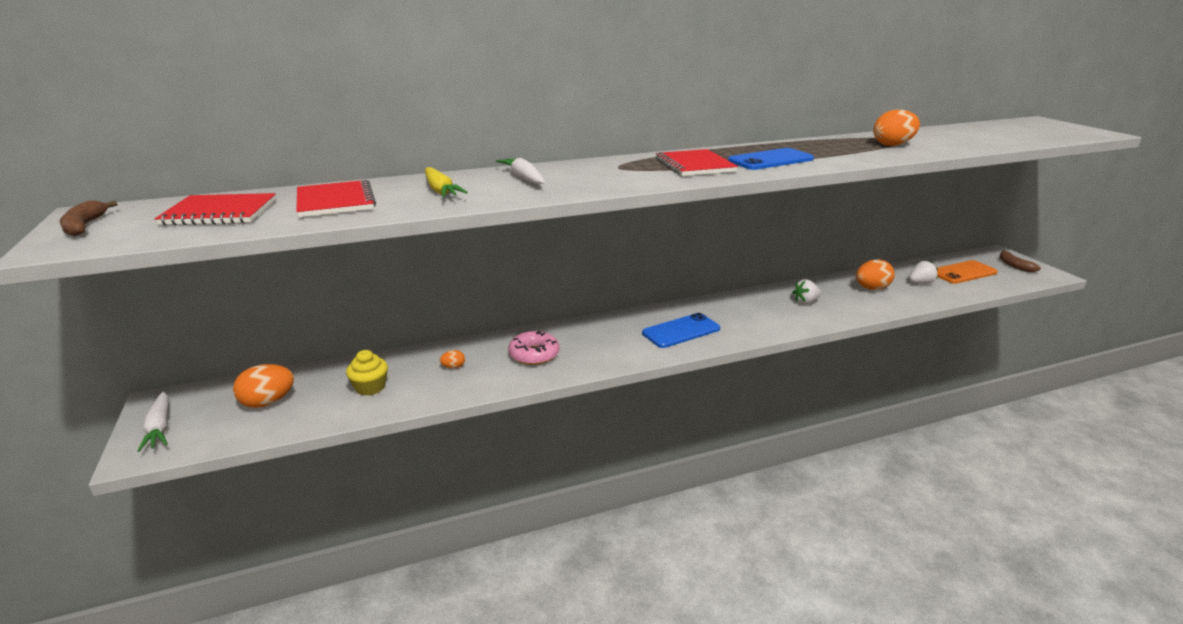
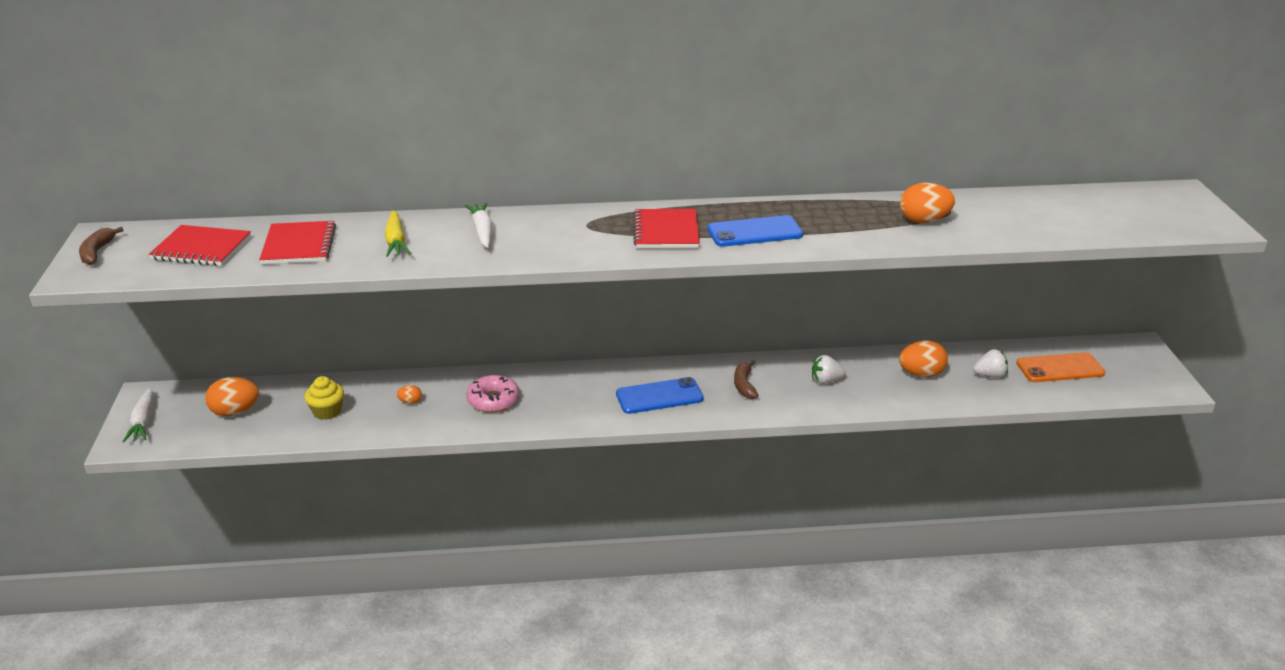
camera: 15 degrees right, 5 degrees up
(1014, 266) = (1140, 368): brown banana -> brown banana (744, 385)

